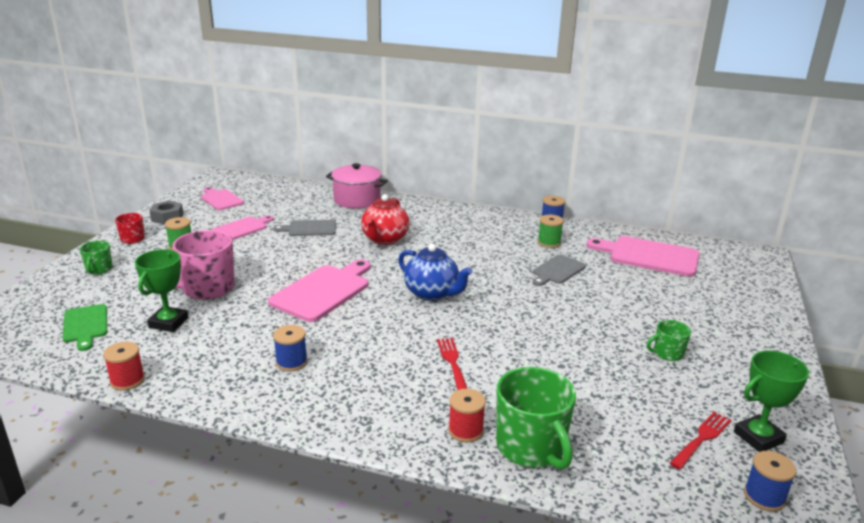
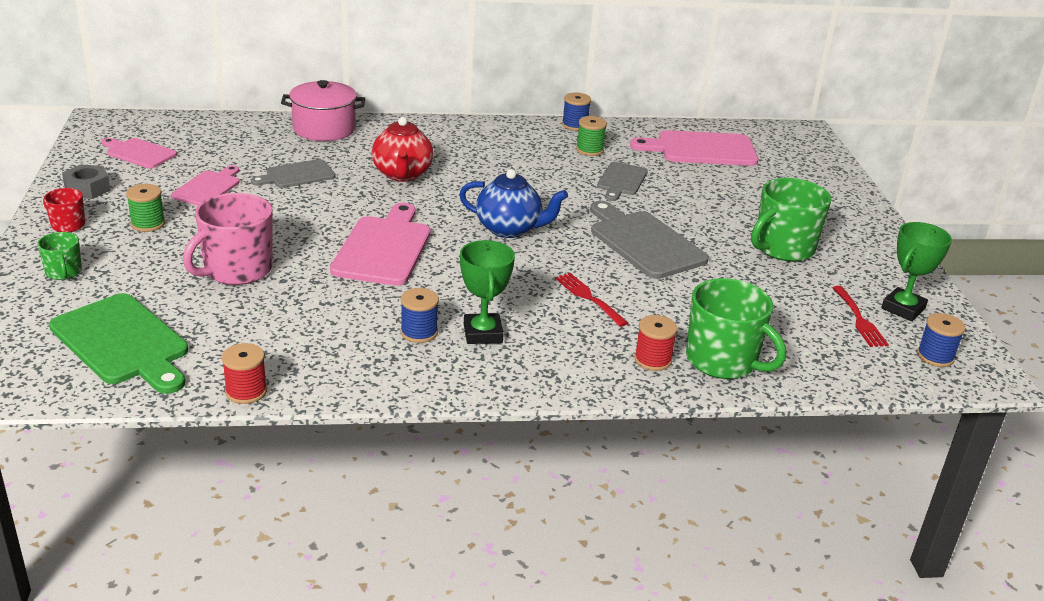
camera: 25 degrees left, 5 degrees up
(85, 325) = (123, 343): green cutting board -> green cutting board, size x1.68
(168, 323) = (229, 319): green trophy -> green trophy (482, 333)
(538, 324) = (643, 242): none -> grey cutting board
(667, 353) = (783, 248): green mug -> green mug, size x1.95
(702, 438) = (859, 319): red fork -> red fork turned 150 degrees clockwise

